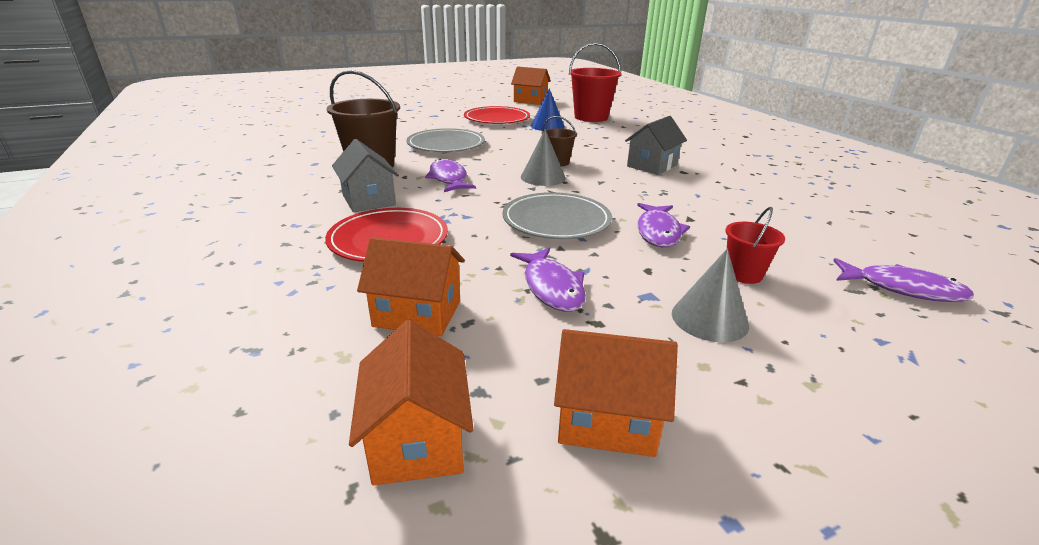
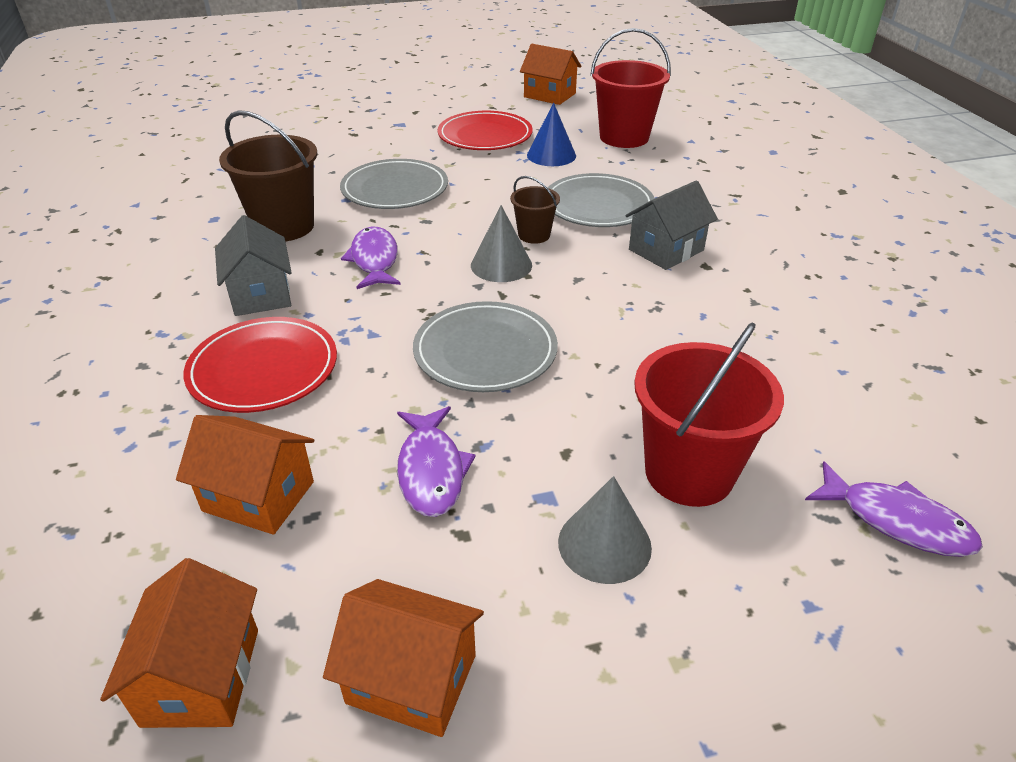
camera: 10 degrees right, 10 degrees up
(593, 147) = (598, 206): none -> grey plate
(658, 232) = (612, 384): purple fish -> none
(743, 274) = (689, 472): red bucket -> red bucket, size x1.89

